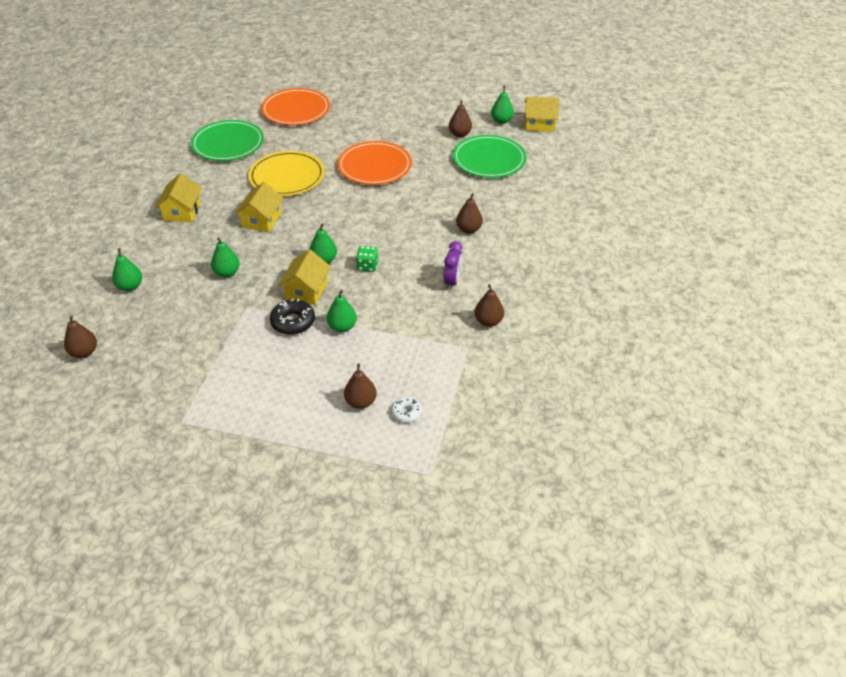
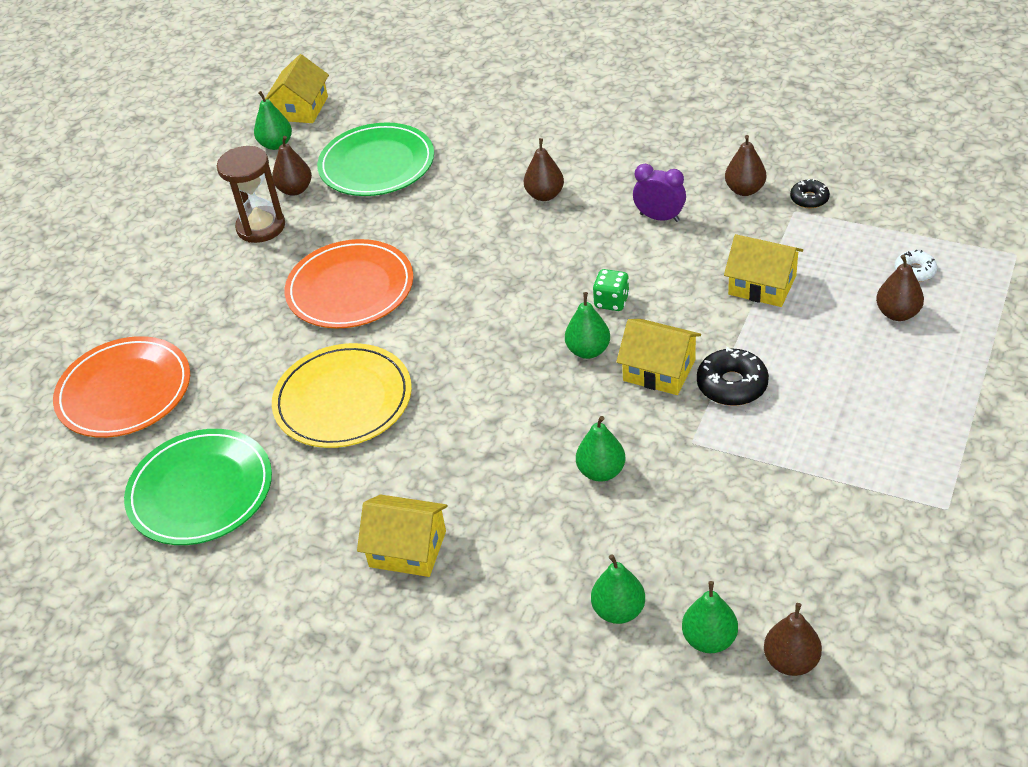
camera: 75 degrees left, 0 degrees up
(261, 220) = (464, 431): yellow house -> yellow house (762, 285)
(342, 327) = (746, 330): green pear -> green pear (709, 639)
(425, 128) = (261, 227): none -> brown hourglass
(483, 355) = (809, 199): none -> black donut

